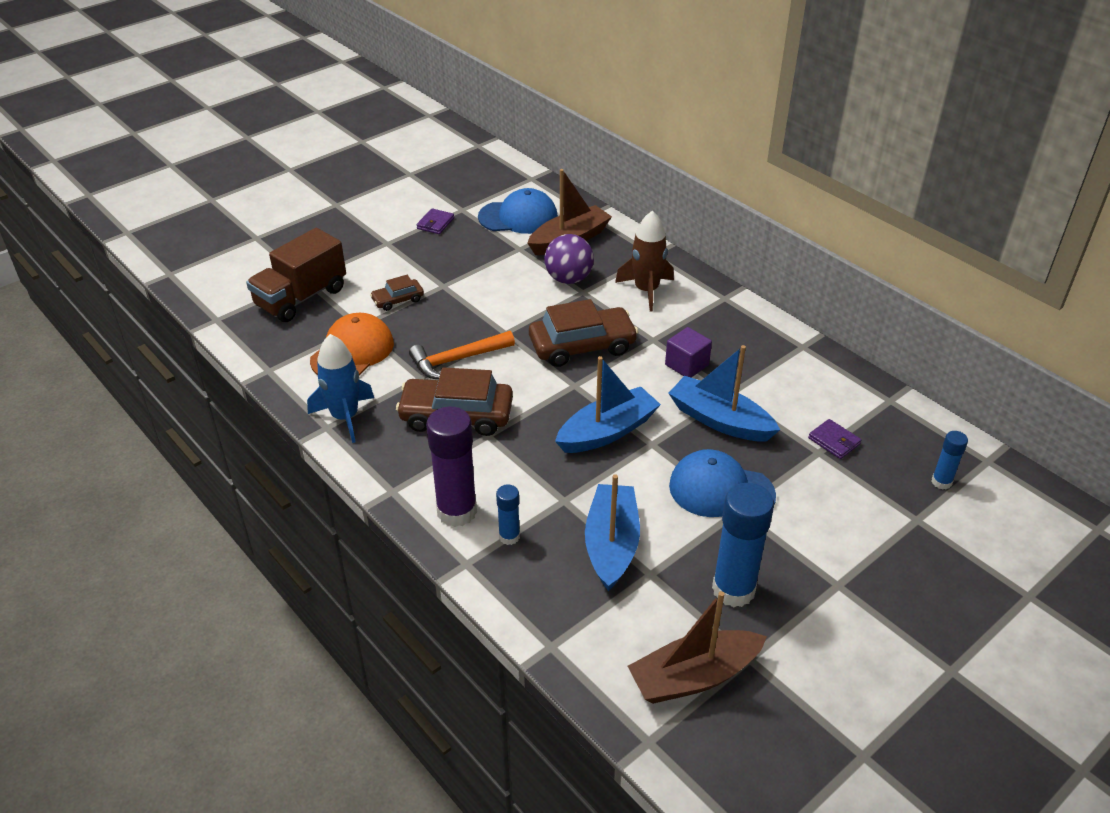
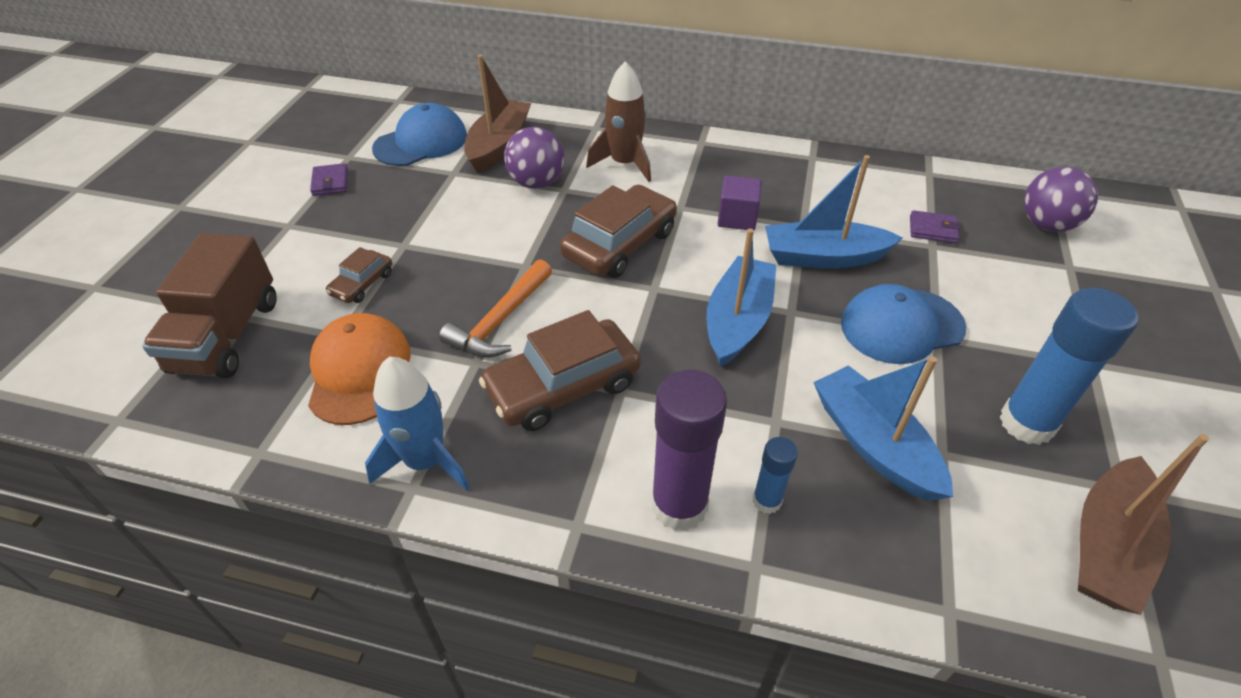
camera: 35 degrees left, 5 degrees up
(941, 482) = (1046, 224): blue glue stick -> purple ball

